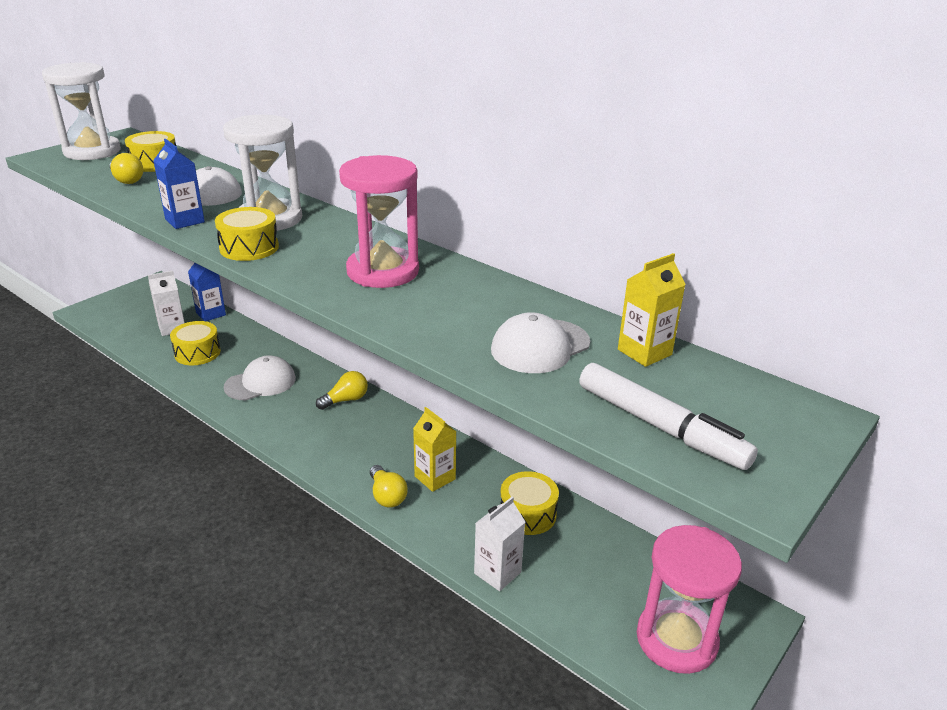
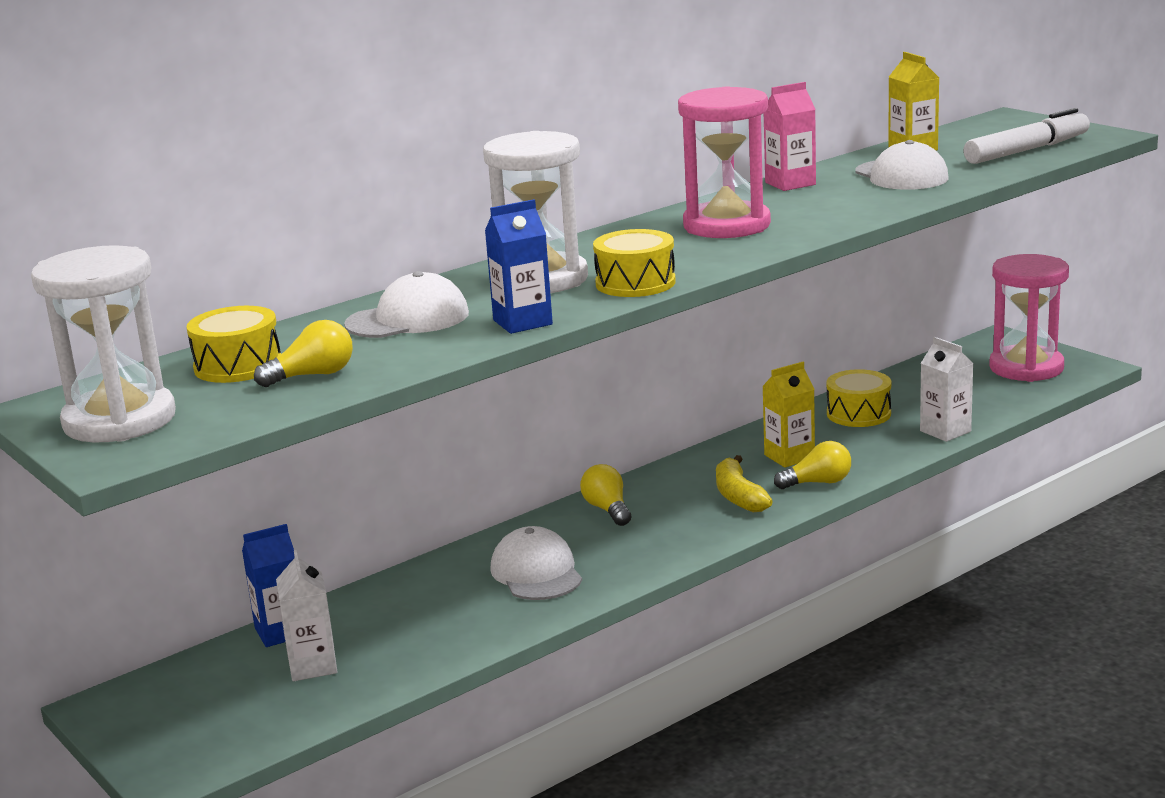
camera: 75 degrees left, 10 degrees down
(197, 353) = (417, 633): yellow drum -> none
(364, 456) = (739, 496): none -> yellow banana
(507, 292) = (790, 184): none -> pink carton

